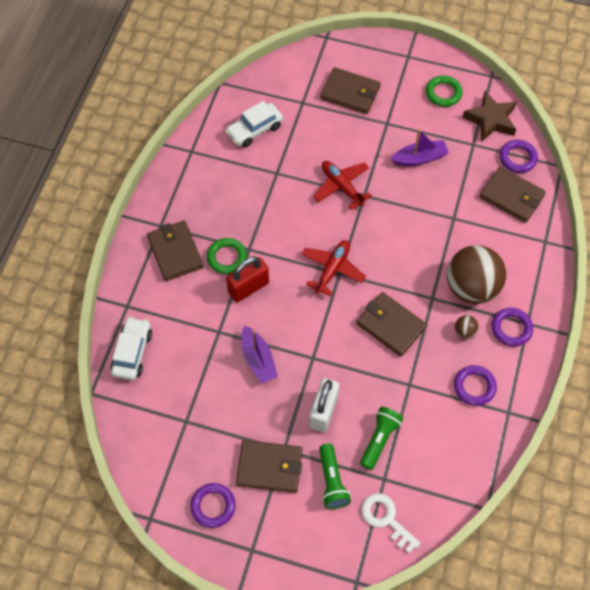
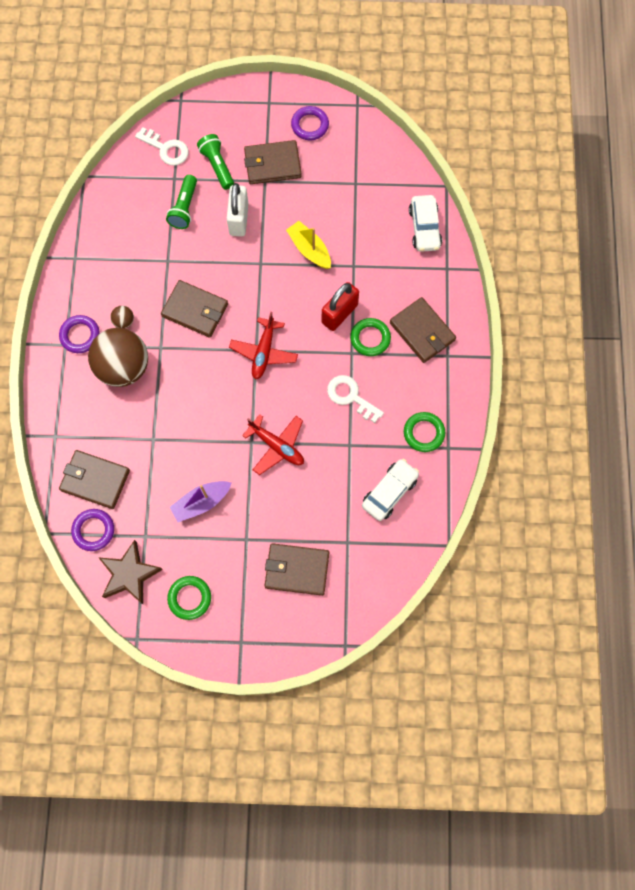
camera: 165 degrees right, 10 degrees up
(208, 167) = (424, 433): none -> green ring
(258, 359) = (309, 249): purple boat -> yellow boat
(262, 211) = (350, 396): none -> white key
(474, 386) = (108, 273): purple ring -> none

